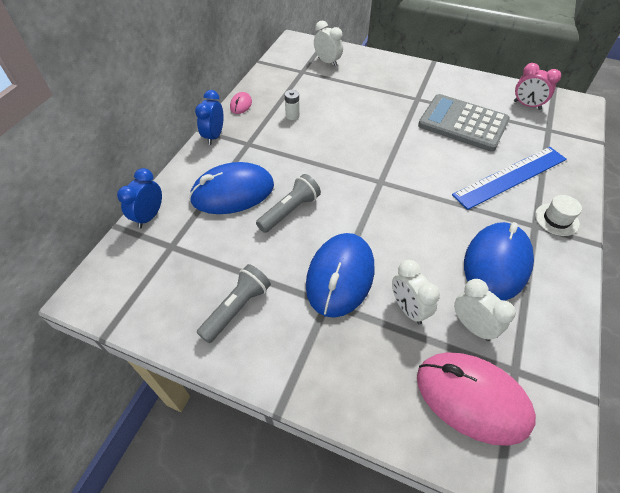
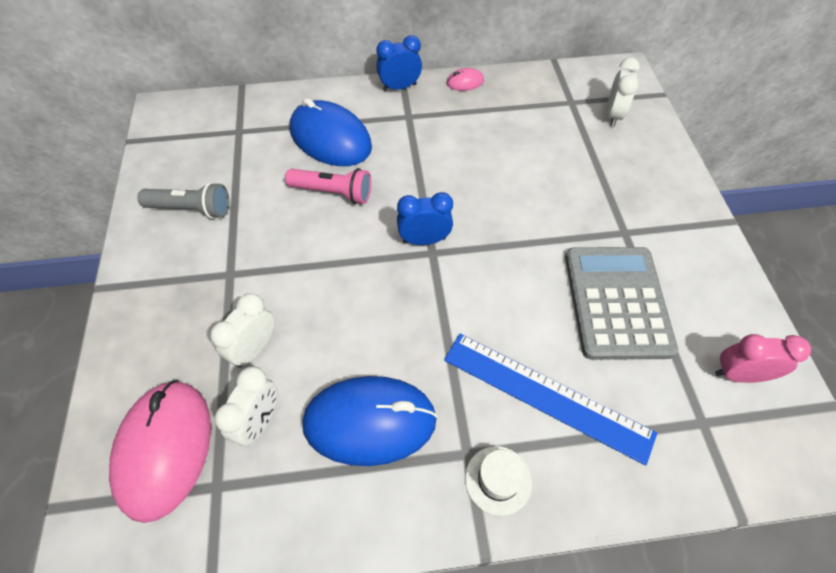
camera: 60 degrees right, 5 degrees up
(149, 216) = (264, 100): blue clock -> blue clock (424, 240)
(290, 211) = (333, 193): grey flashlight -> pink flashlight
(292, 115) = (483, 129): white battery -> none
(340, 276) = (268, 271): blue mouse -> none
(527, 105) = (739, 374): pink clock -> pink clock turned 90 degrees clockwise

